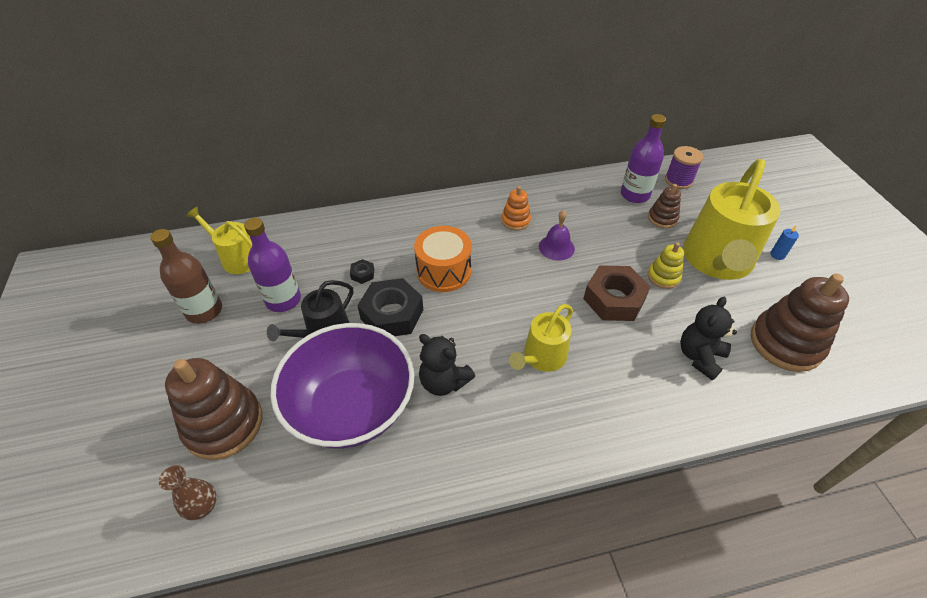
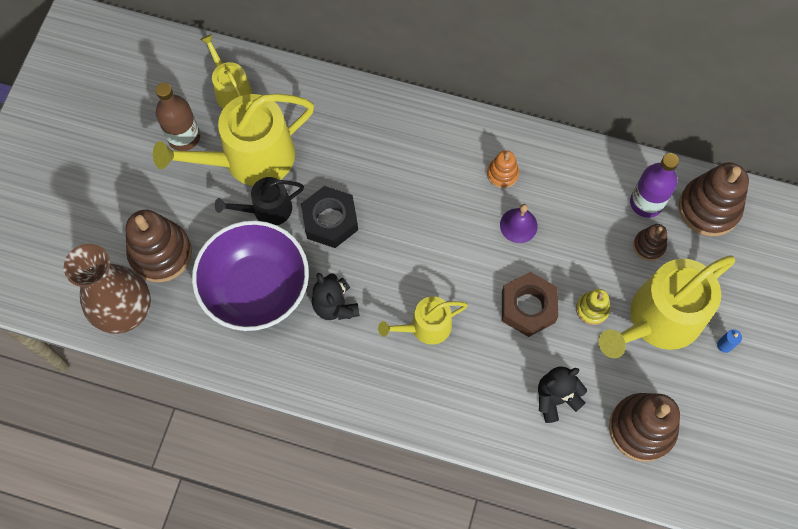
camera: 30 degrees right, 20 degrees up
(203, 506) = (125, 310): brown vase -> brown vase, size x2.34
(283, 300) = (250, 159): purple bottle -> yellow watering can
(362, 274) = (328, 165): black nut -> none
(443, 271) = (399, 198): orange drum -> none
(678, 180) = (709, 208): purple spool -> brown stacking toy

